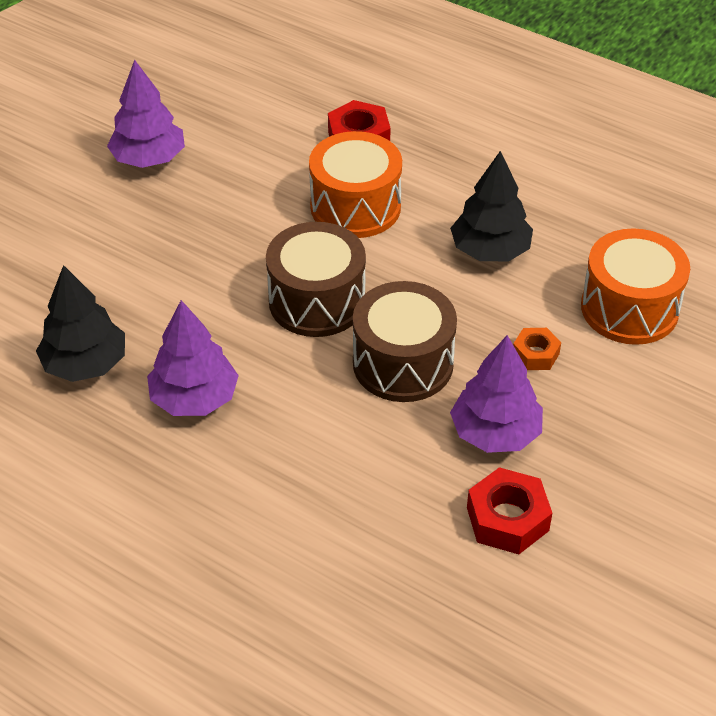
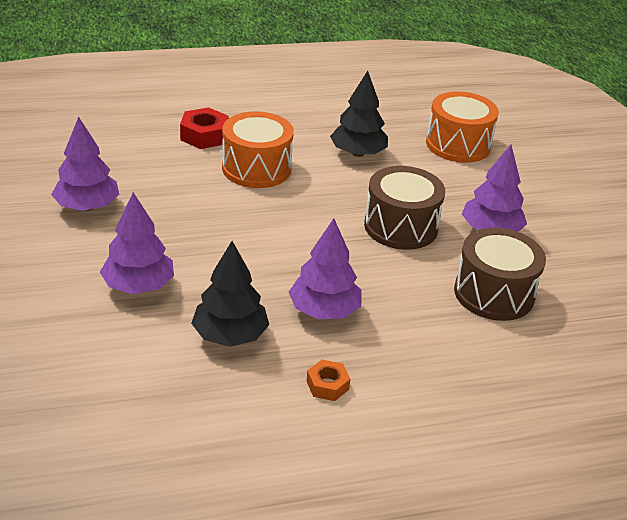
camera: 50 degrees left, 10 degrees down
(82, 266) = (138, 286): none -> purple tree
(317, 301) = (310, 224): brown drum -> brown drum (494, 293)
(507, 519) = (555, 263): red nut -> none
(535, 354) = (451, 187): orange nut -> orange nut (327, 385)

